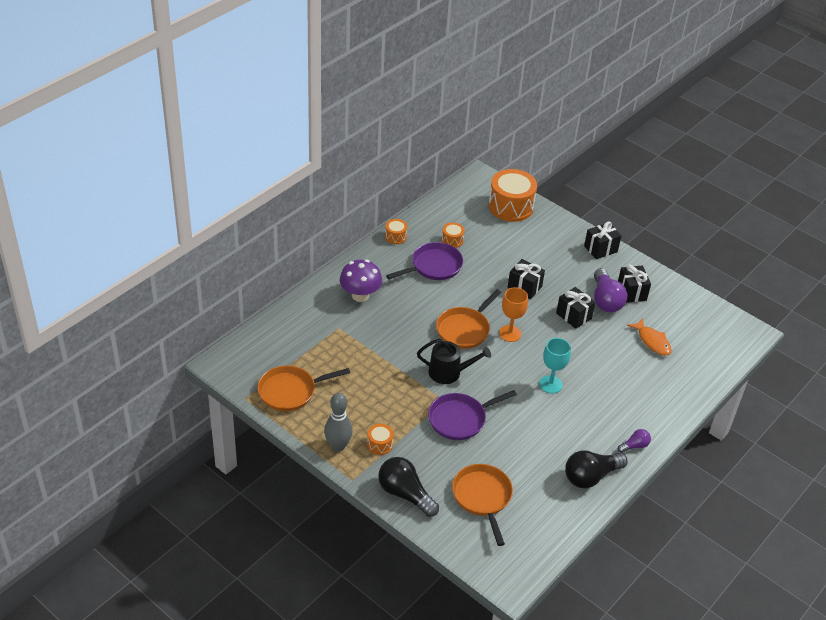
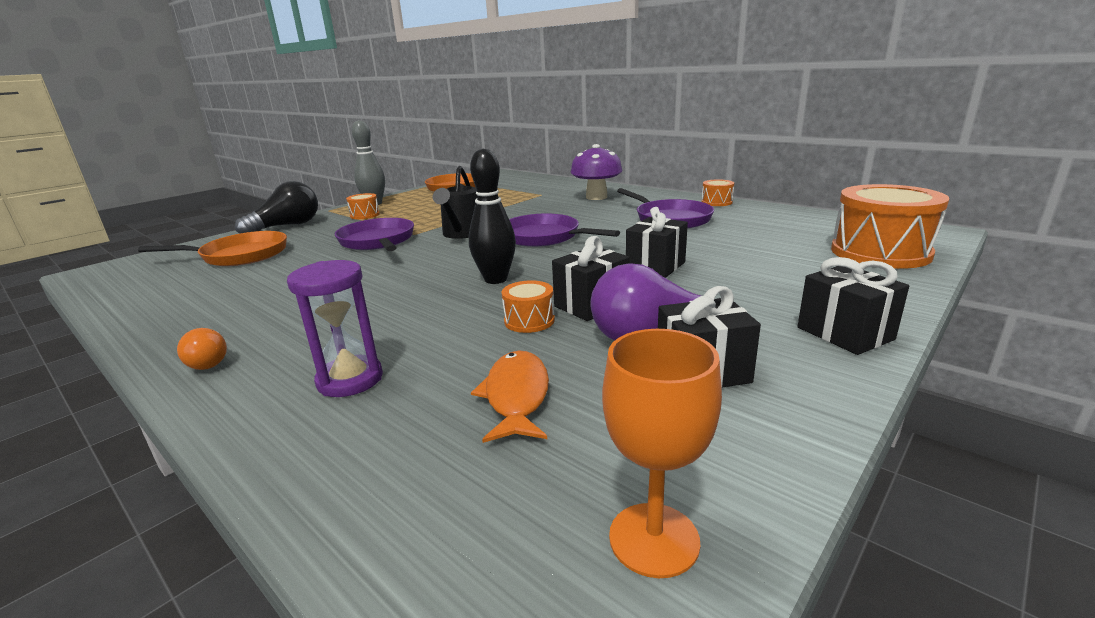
camera: 95 degrees right, 20 degrees down
(452, 240) = (737, 224): orange drum -> orange drum (529, 321)
(464, 329) = (544, 237): orange pan -> purple pan
(510, 333) = (537, 260): orange goblet -> orange goblet (654, 539)
(539, 351) = (495, 279): none -> black bowling pin
(550, 384) = (415, 288): turquoise goblet -> none
(591, 476) = (189, 318): black light bulb -> none
(634, 446) = (210, 360): purple light bulb -> orange light bulb
(645, 391) = (350, 379): none -> purple hourglass
(652, 341) = (516, 396): orange fish -> orange fish turned 120 degrees clockwise

